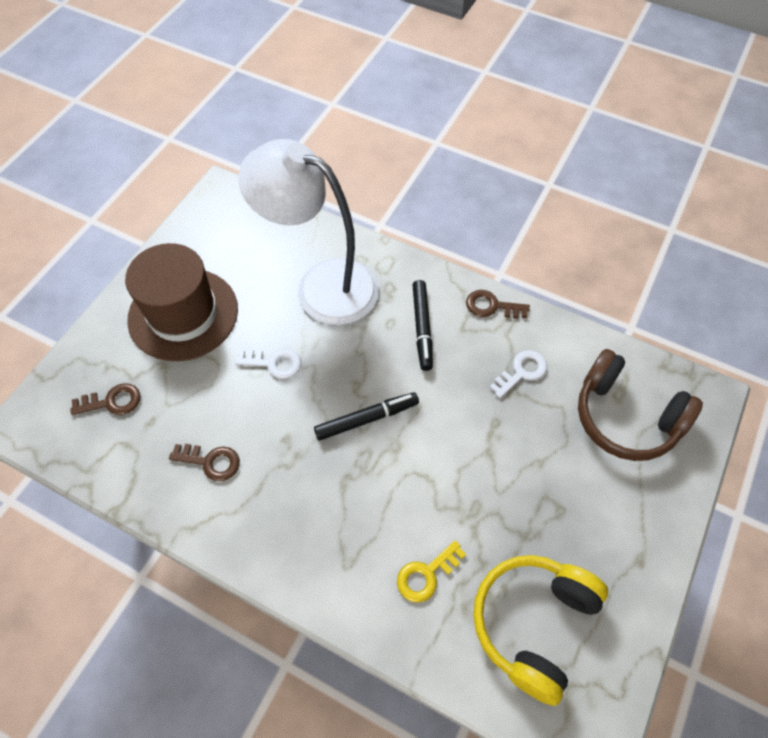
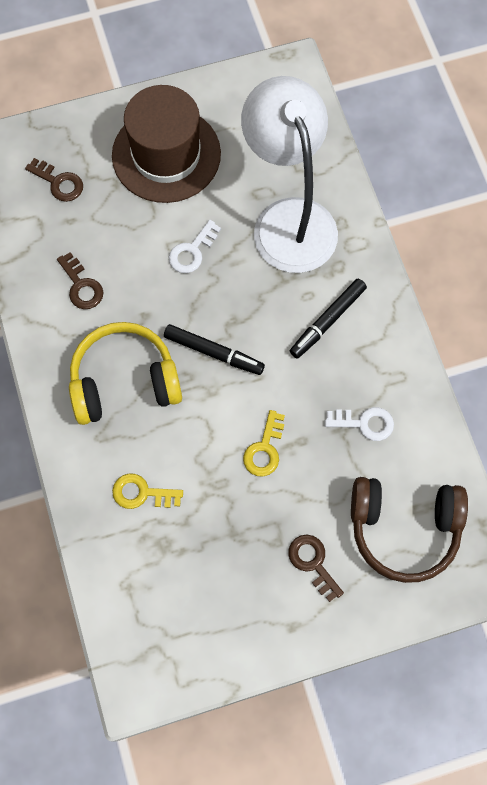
camera: 45 degrees right, 10 degrees up
(274, 363) = (192, 251): white key -> white key turned 75 degrees clockwise
(478, 453) = (264, 449): none -> yellow key
(491, 306) = (401, 352): brown key -> brown key (312, 563)
(533, 624) = (176, 590): yellow headphones -> yellow headphones (124, 382)
(626, 417) = (404, 528): brown headphones -> brown headphones turned 75 degrees counterclockwise

